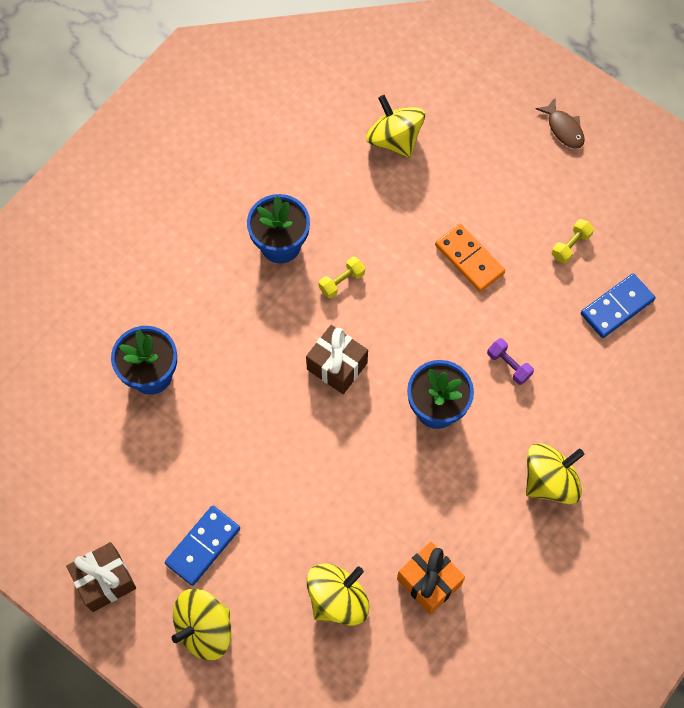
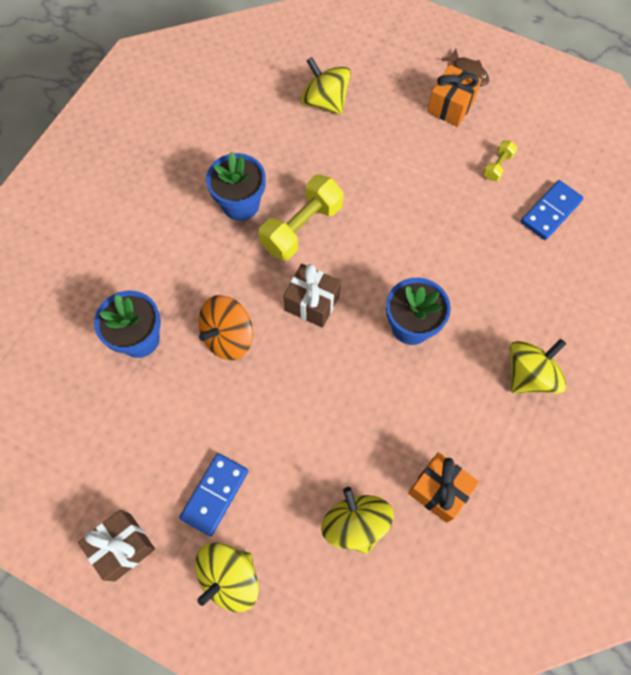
camera: 10 degrees left, 0 degrees up
(243, 388) = (228, 337): none -> orange spinning top
(338, 599) = (355, 524): yellow spinning top -> yellow spinning top turned 60 degrees counterclockwise
(341, 281) = (302, 227): yellow dumbbell -> yellow dumbbell, size x2.08
(469, 259) = (412, 191): orange domino -> none
(509, 365) = (467, 277): purple dumbbell -> none
(534, 166) = (450, 106): none -> orange gift

